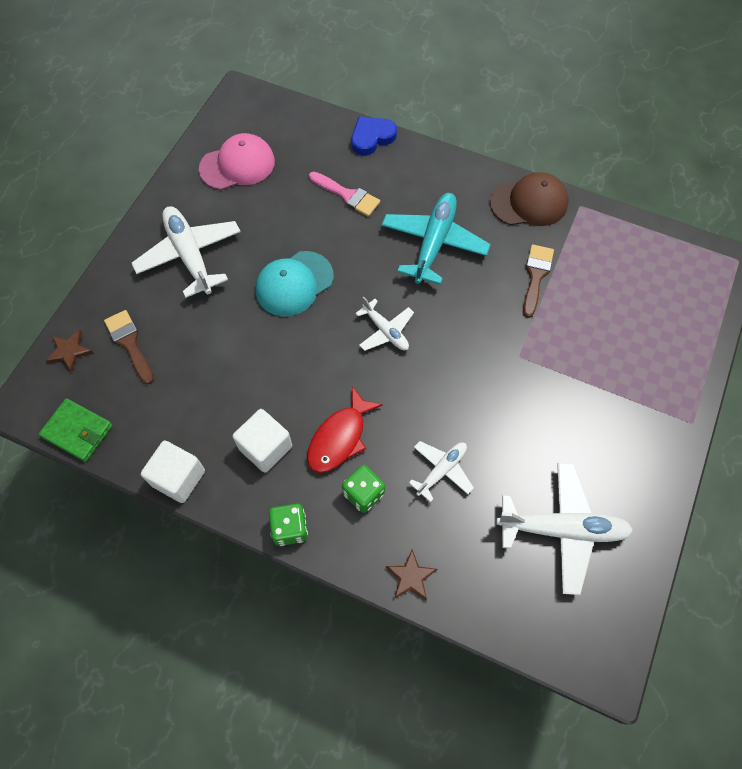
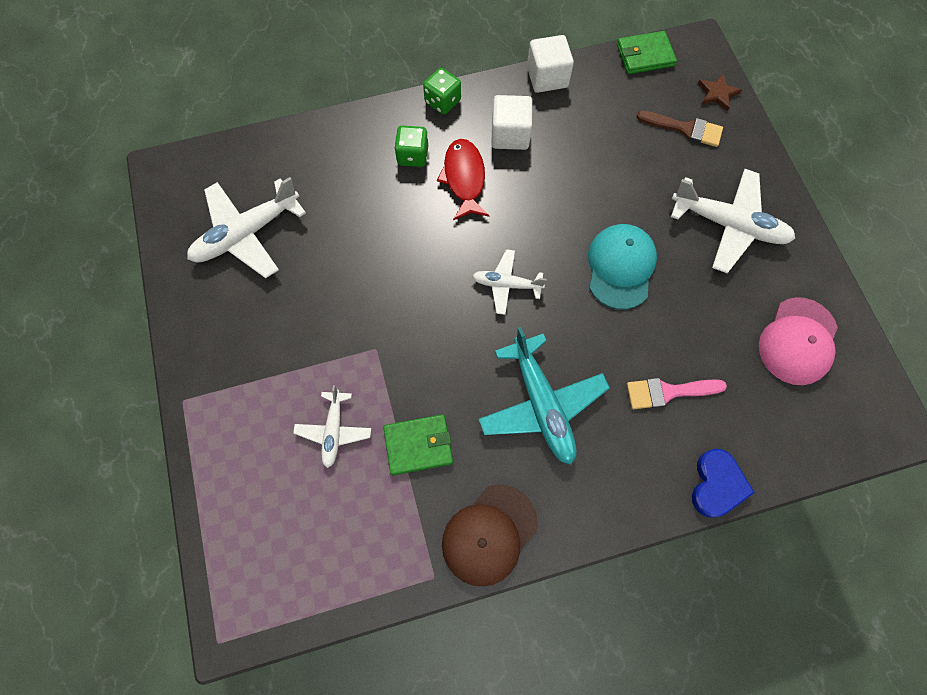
camera: 140 degrees right, 5 degrees up
(410, 577) = (336, 131): brown star -> none
(441, 470) = (369, 210): white plane -> white plane (334, 431)
(536, 276) = (418, 445): brown brush -> green wallet

